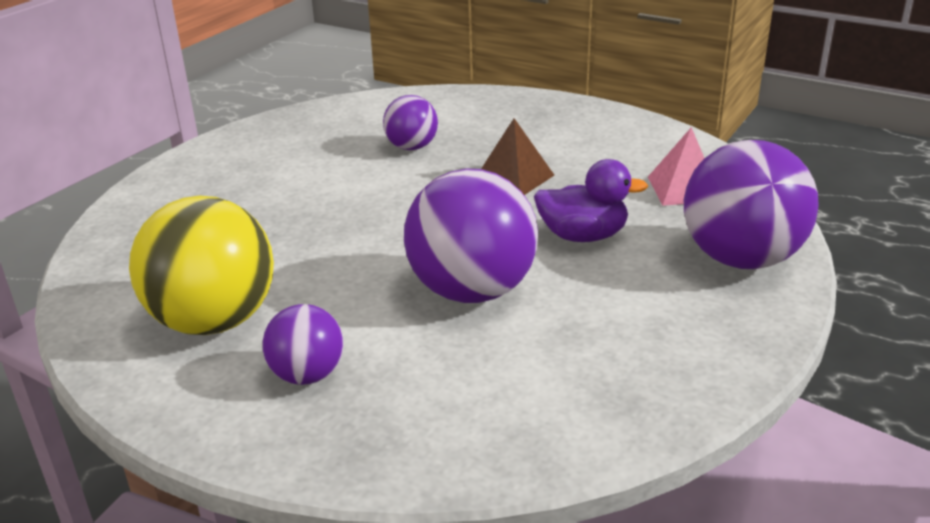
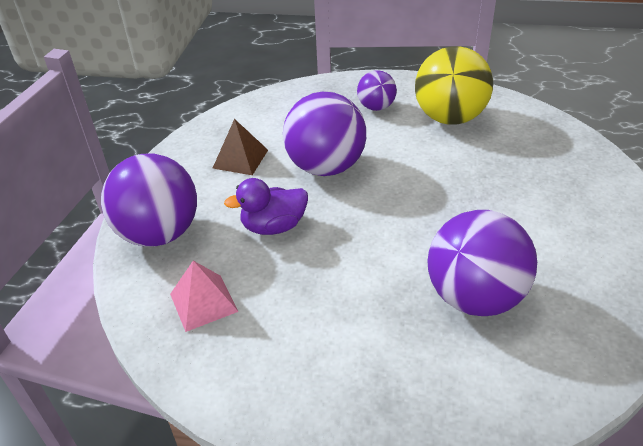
camera: 160 degrees right, 10 degrees up
(411, 147) = (475, 297): purple ball -> purple ball, size x1.85
(514, 178) = (355, 277): brown pyramid -> brown pyramid (240, 159)

